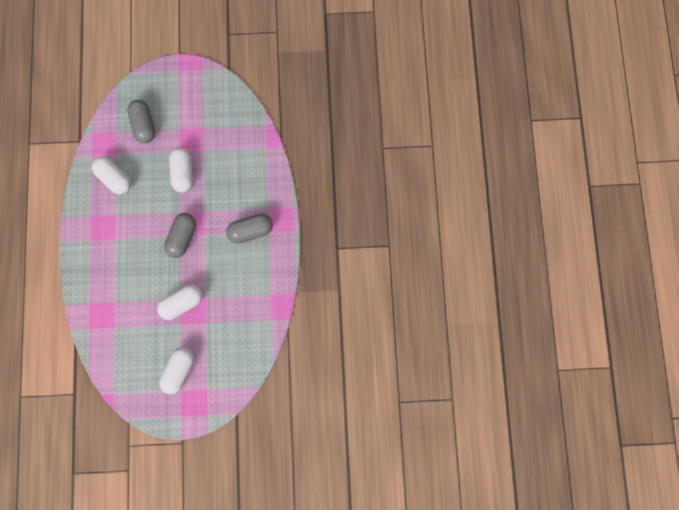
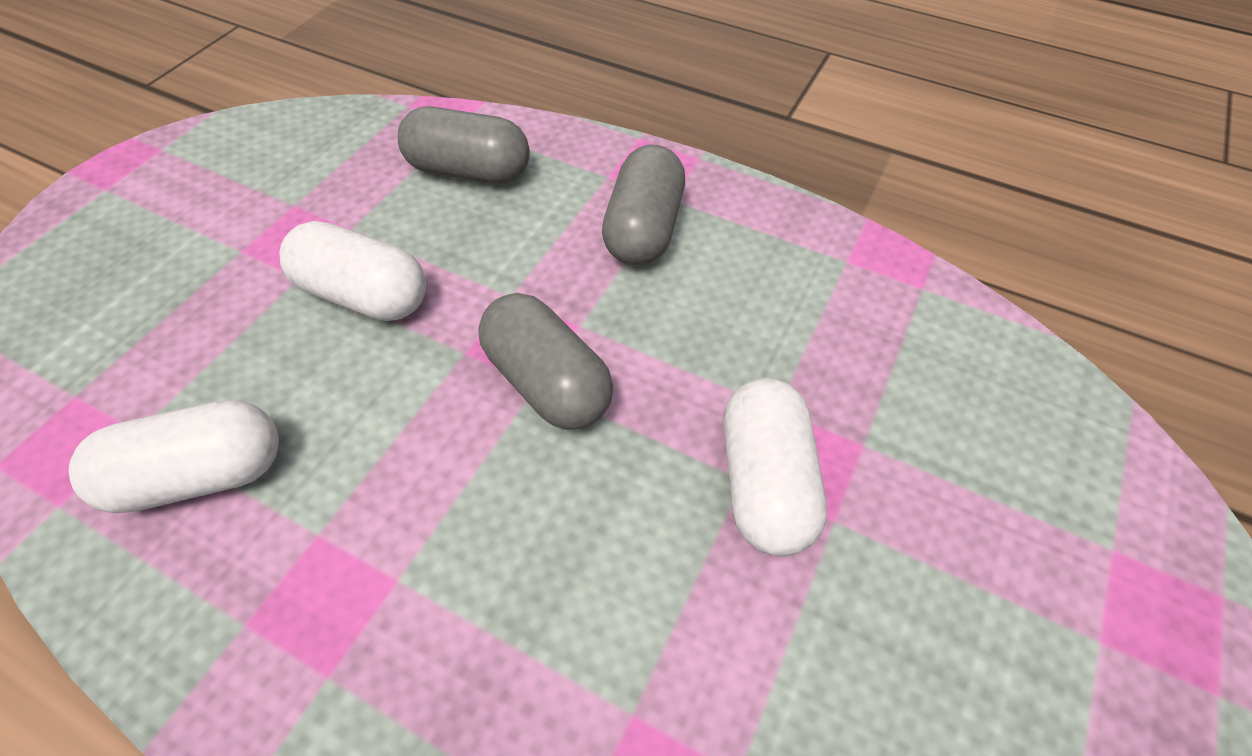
camera: 60 degrees left, 20 degrees down
(143, 125) = (138, 320): grey capsule -> grey capsule (469, 171)
(178, 372) = (1021, 612): white capsule -> none

